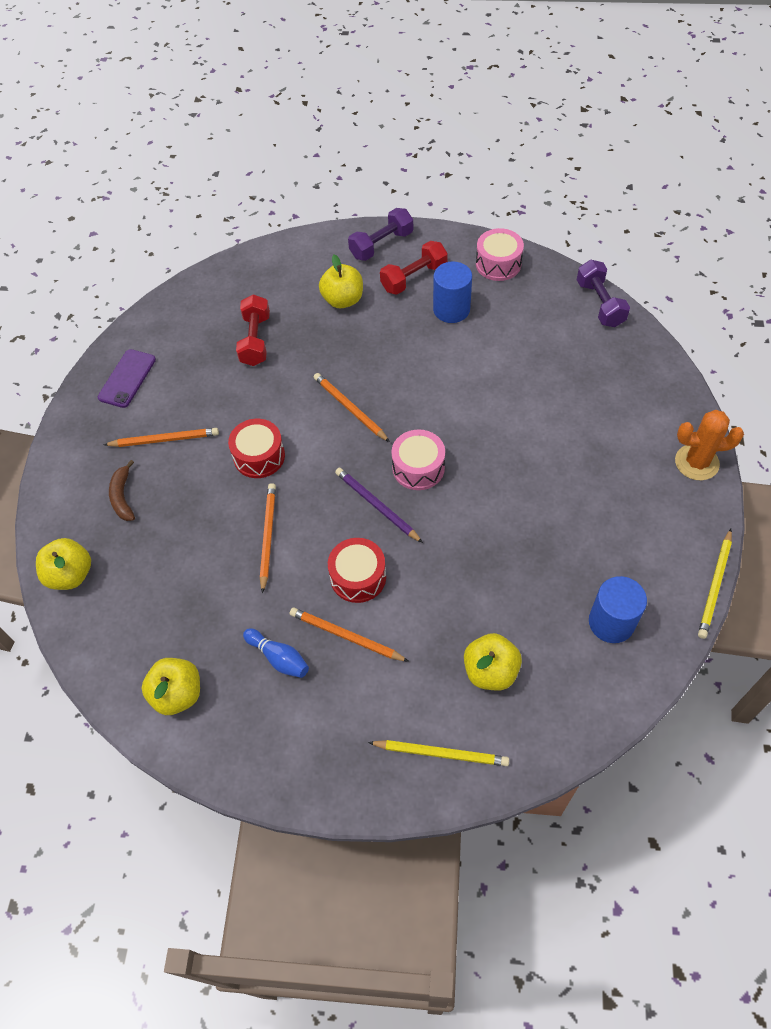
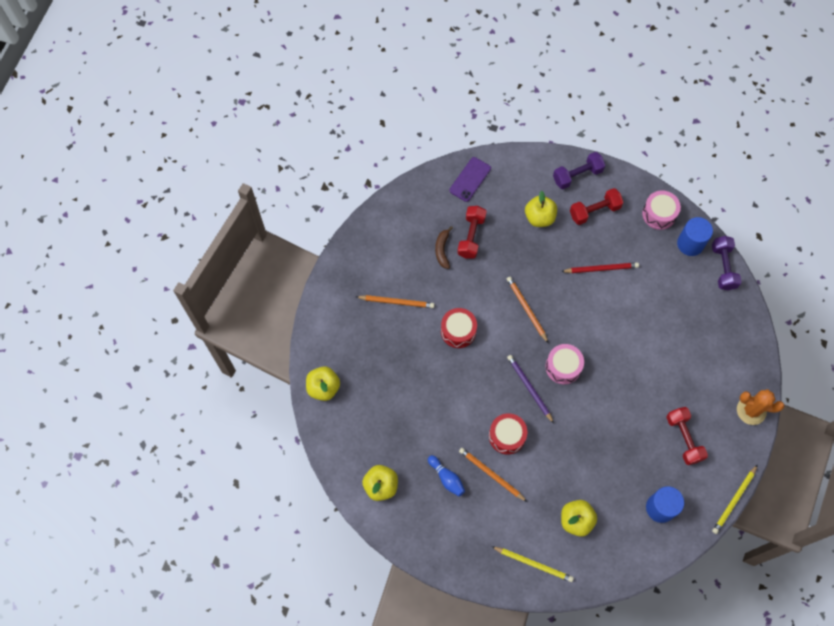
camera: 10 degrees right, 10 degrees up
(123, 497) = (363, 339): brown banana -> brown banana (442, 250)
(127, 378) = (377, 246): purple phone -> purple phone (470, 179)
(268, 536) = (454, 392): orange pencil -> none
(440, 339) = (601, 268): none -> red pencil
(451, 309) = (615, 245): blue cylinder -> blue cylinder (690, 244)
(615, 520) = (684, 438): none -> red dumbbell

